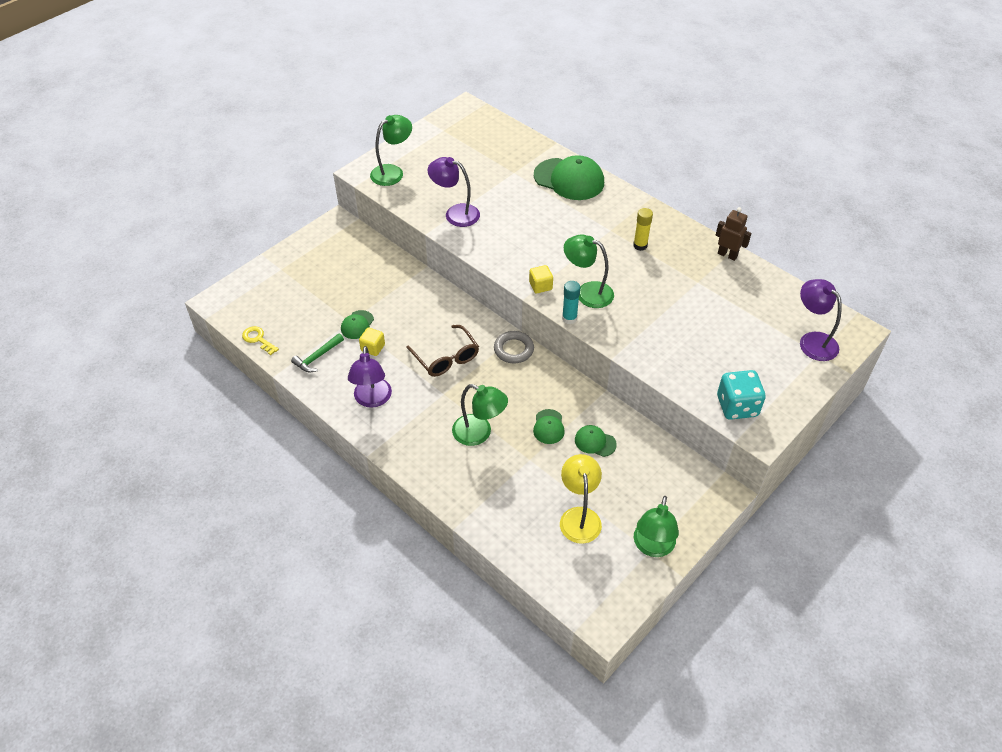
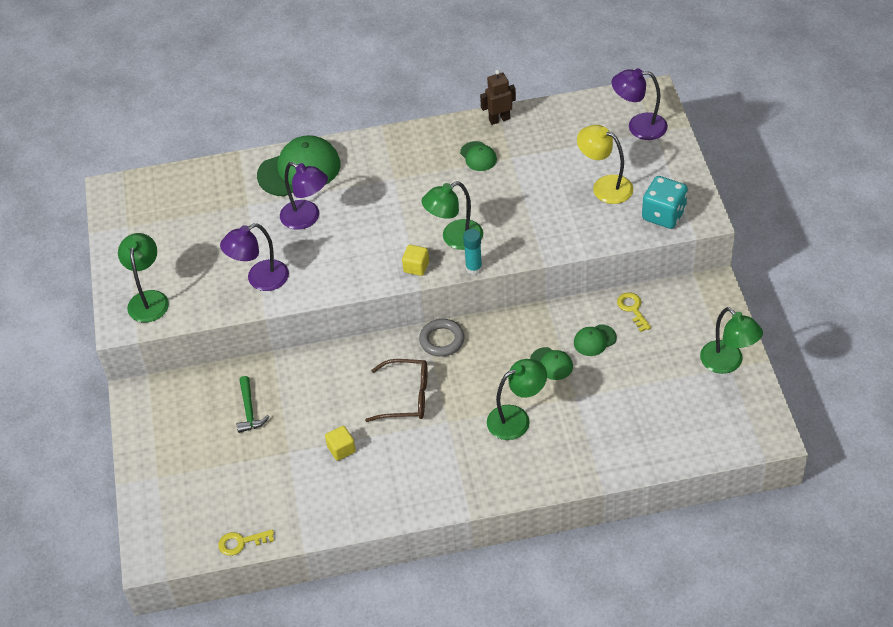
camera: 50 degrees left, 0 degrees up
(317, 357) = (312, 502): green hammer -> green hammer (249, 410)
(357, 325) = (299, 447): green cap -> green cap (478, 156)
(372, 399) = (407, 482): purple lamp -> purple lamp (307, 218)
(579, 516) = (661, 395): yellow lamp -> yellow lamp (605, 186)
(640, 245) = (433, 170): yellow glue stick -> none
(648, 450) = (633, 309): none -> yellow key

